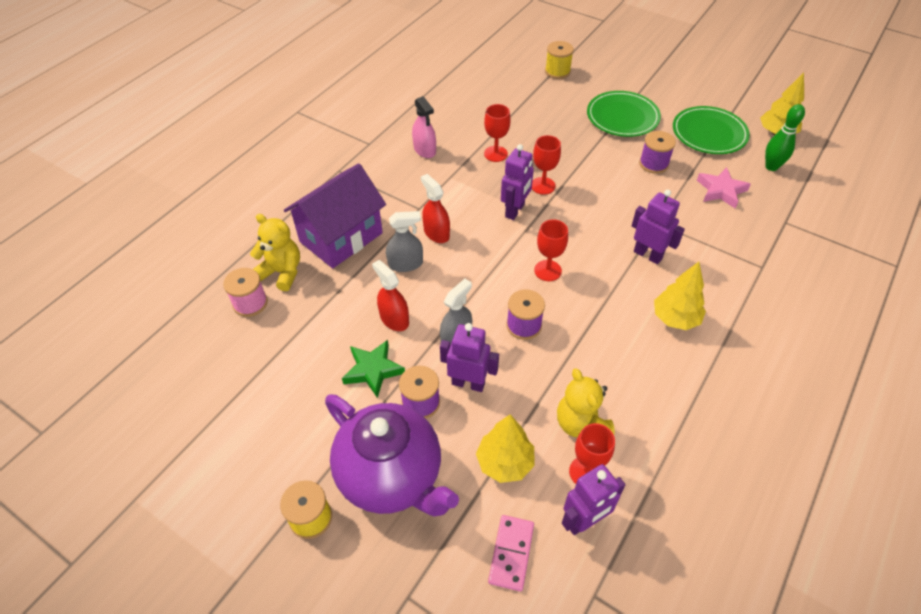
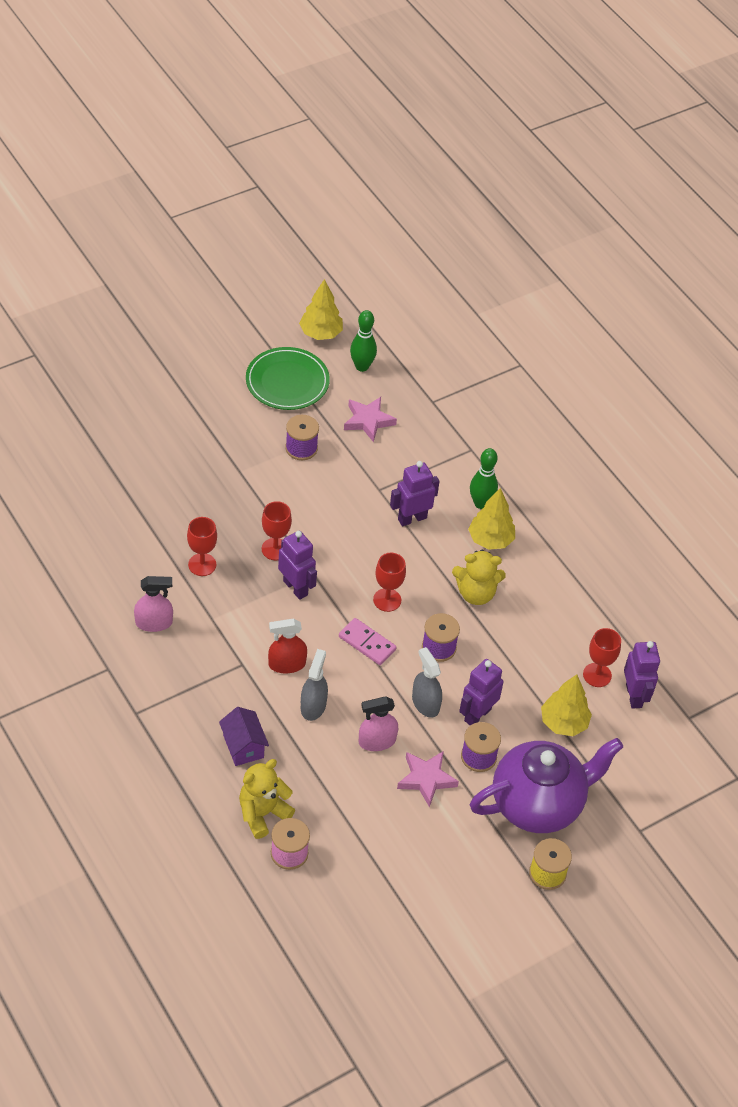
camera: 70 degrees left, 0 degrees up
(341, 237) = (243, 746): purple house -> purple house, size x0.51
(373, 370) = (426, 779): green star -> pink star
(394, 319) = (377, 741): red spray bottle -> pink spray bottle
(511, 553) = (637, 752): pink domino -> pink domino (367, 643)
(557, 71) = (101, 445): yellow spool -> none
(581, 424) = (555, 656): yellow teddy bear -> yellow teddy bear (476, 593)
(622, 117) = (216, 433): green plate -> none
(709, 296) = (481, 503): none -> green bowling pin

